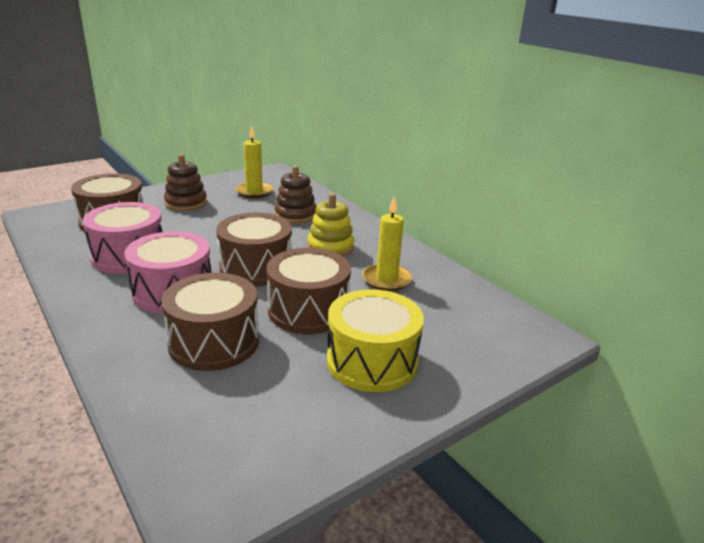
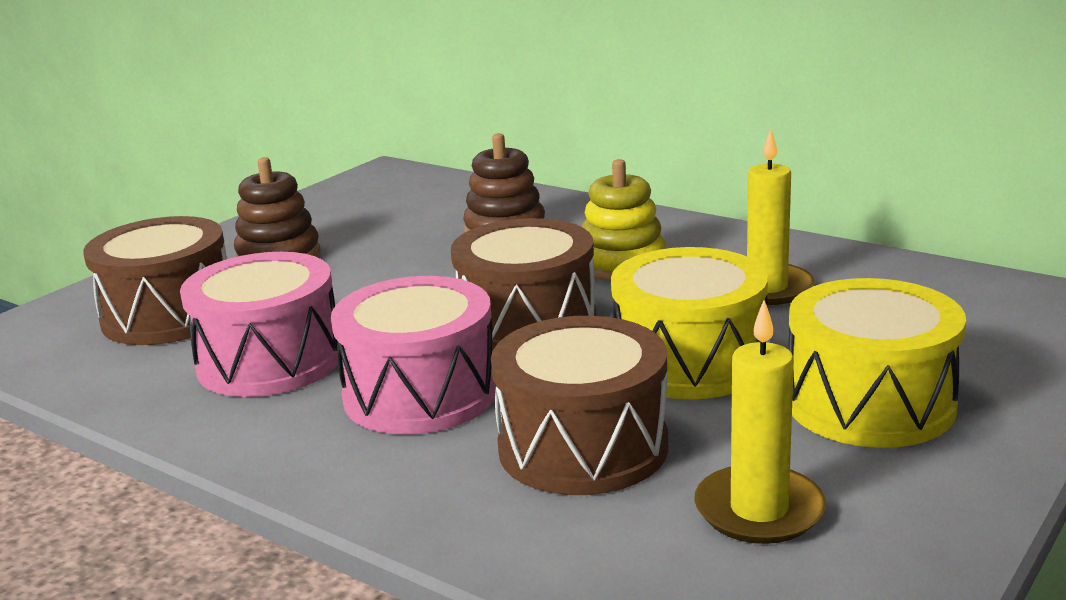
camera: 15 degrees left, 5 degrees down
(254, 192) = (388, 212): yellow candle -> yellow candle (759, 510)
(308, 310) = (689, 362): brown drum -> yellow drum

